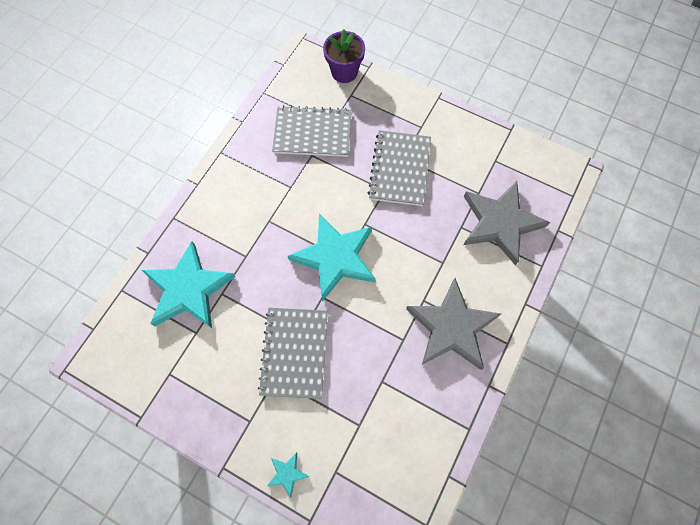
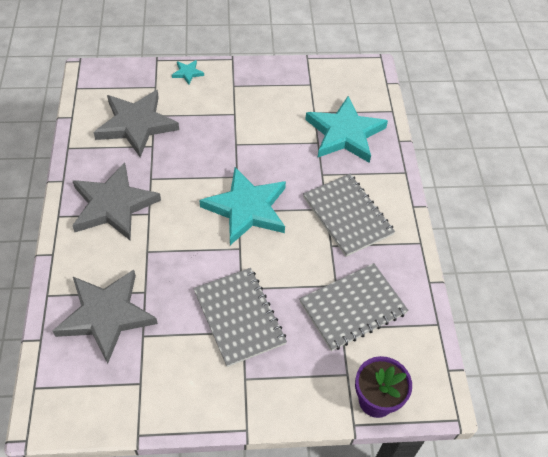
camera: 145 degrees right, 15 degrees down
(294, 353) = (231, 133): grey notebook -> grey notebook (347, 216)
(384, 421) = (136, 125): none -> grey star

